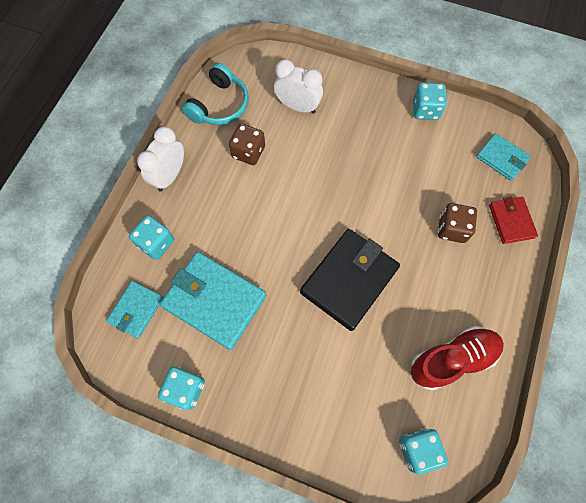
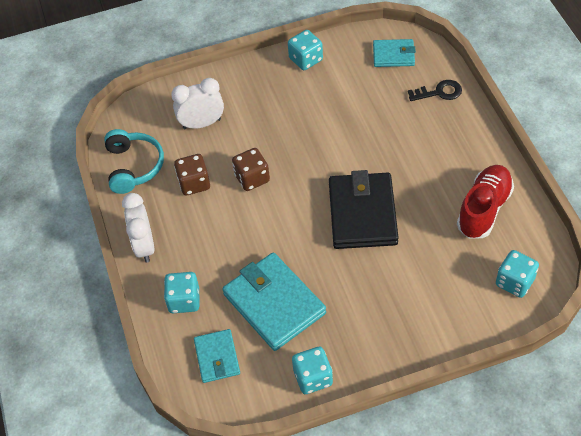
camera: 35 degrees left, 15 degrees down
(214, 301) = (274, 304): turquoise wallet -> turquoise wallet turned 60 degrees clockwise
(452, 229) = (403, 126): brown dice -> brown dice (252, 178)
(511, 221) = (439, 92): red wallet -> black key

